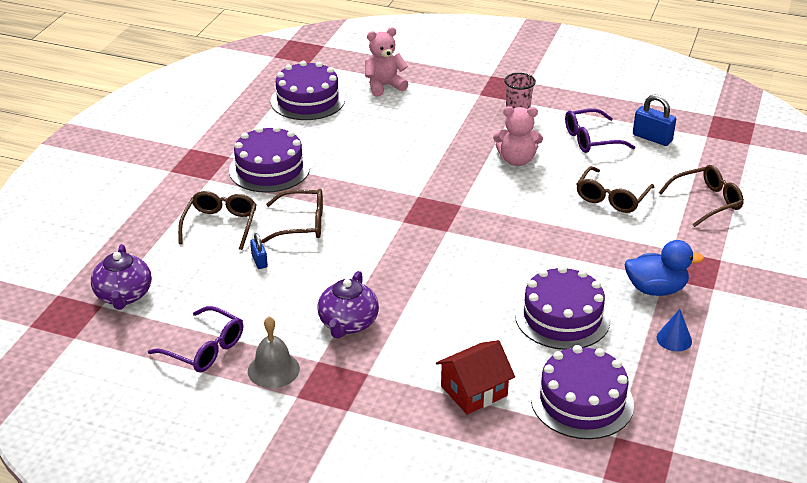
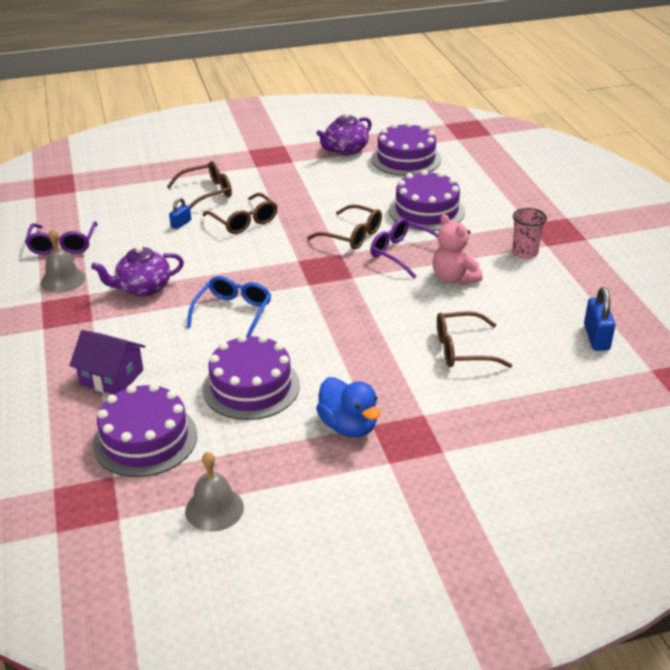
camera: 55 degrees right, 0 degrees up
(124, 296) = (92, 194): purple teapot -> purple teapot (345, 150)
(269, 169) = (296, 181): purple cake -> purple cake (426, 210)
(384, 86) = (473, 179): pink teddy bear -> none
(445, 287) = (233, 313): none -> blue glasses
(474, 391) = (112, 377): red house -> purple house
(592, 139) = (543, 304): purple glasses -> purple glasses (403, 254)
(674, 339) = (282, 464): blue cone -> none
(700, 394) = (214, 509): none -> grey bell
(706, 202) = (530, 408): brown glasses -> brown glasses (351, 235)

